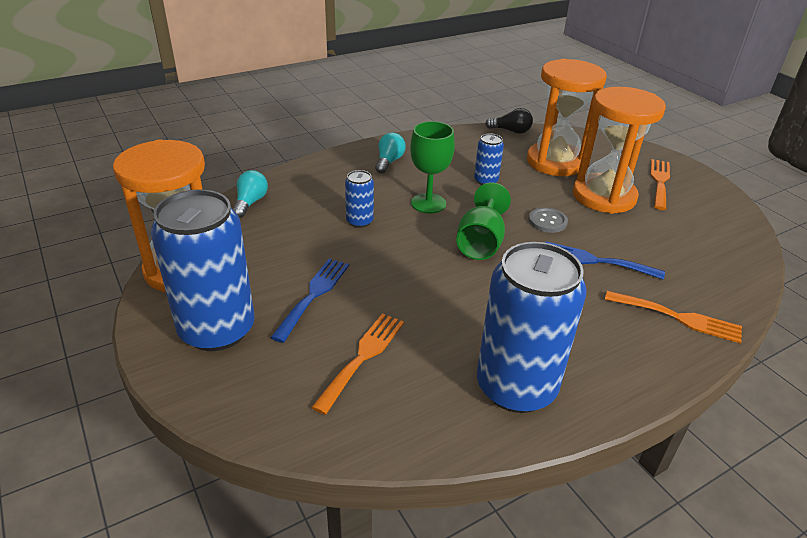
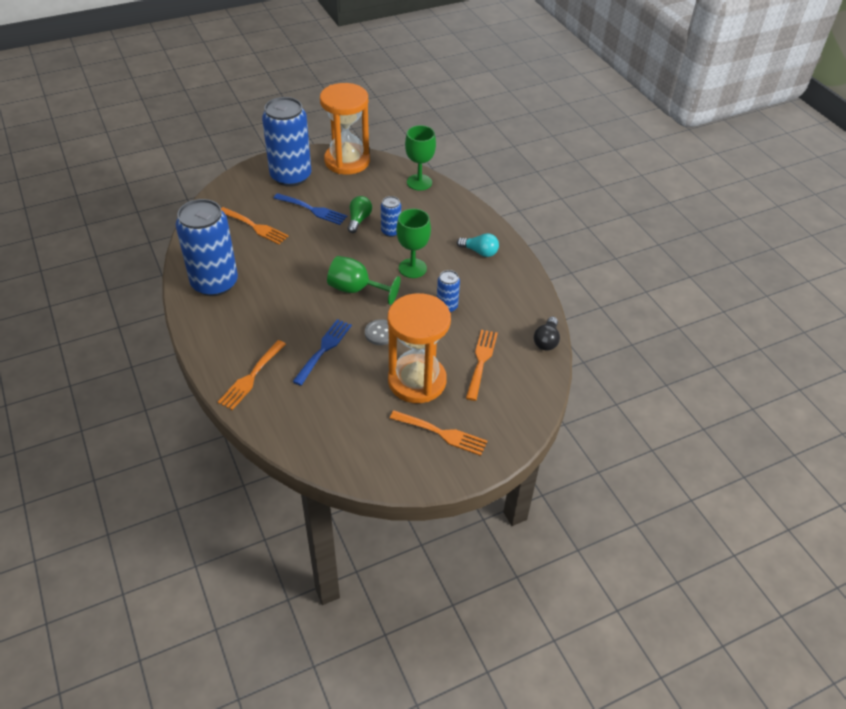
camera: 95 degrees right, 10 degrees up
(250, 202) = (419, 182): turquoise light bulb -> green goblet
(336, 249) = (359, 220): none -> green light bulb
(555, 162) = (481, 361): orange hourglass -> orange fork

